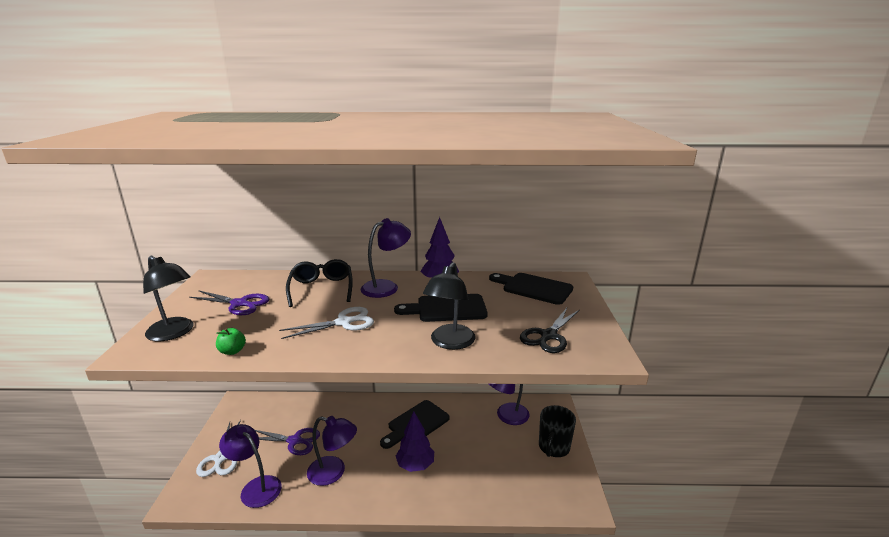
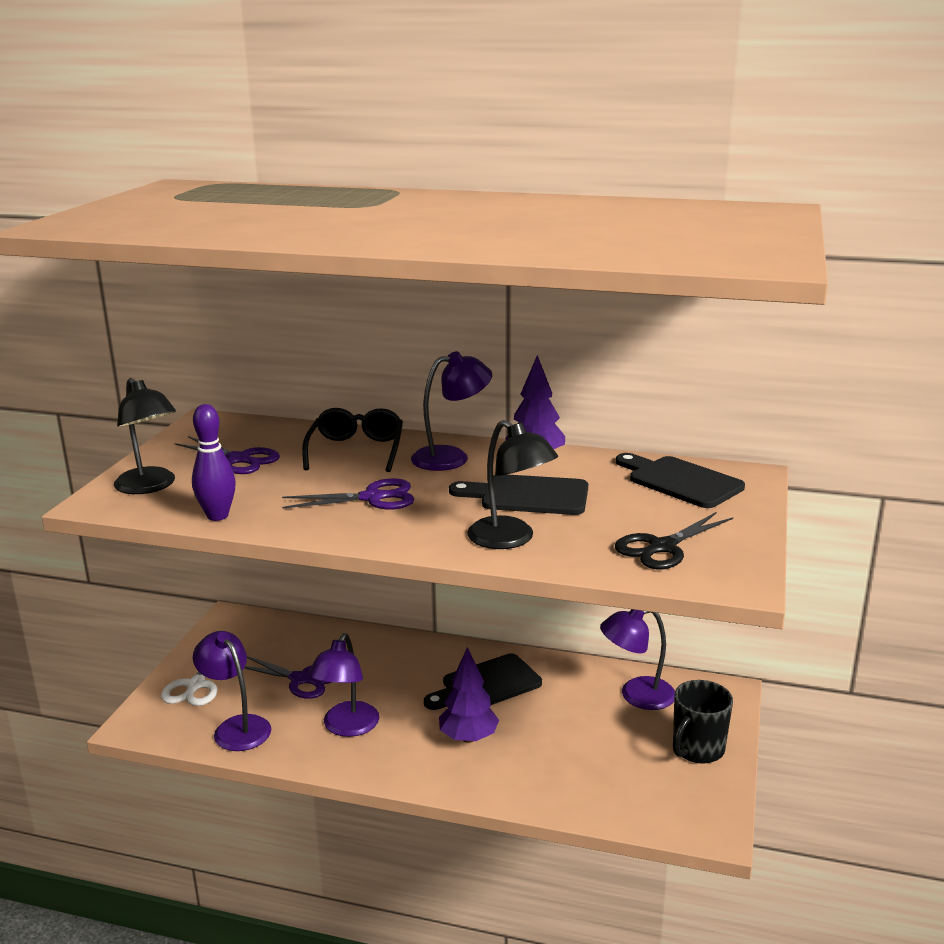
camera: 15 degrees right, 0 degrees up
(232, 351) = (217, 516): green apple -> purple bowling pin
(333, 472) = (347, 727): purple lamp -> purple lamp turned 75 degrees clockwise
(343, 322) = (372, 498): white scissors -> purple scissors
(450, 343) = (510, 539): black lamp -> black lamp turned 75 degrees counterclockwise

